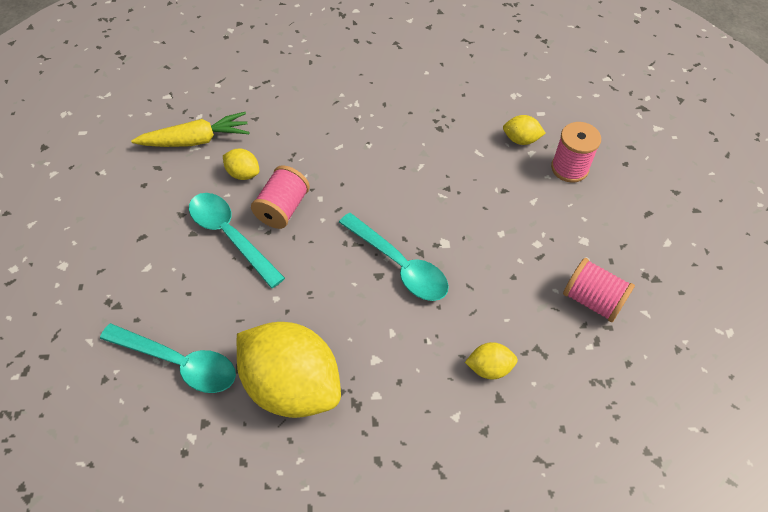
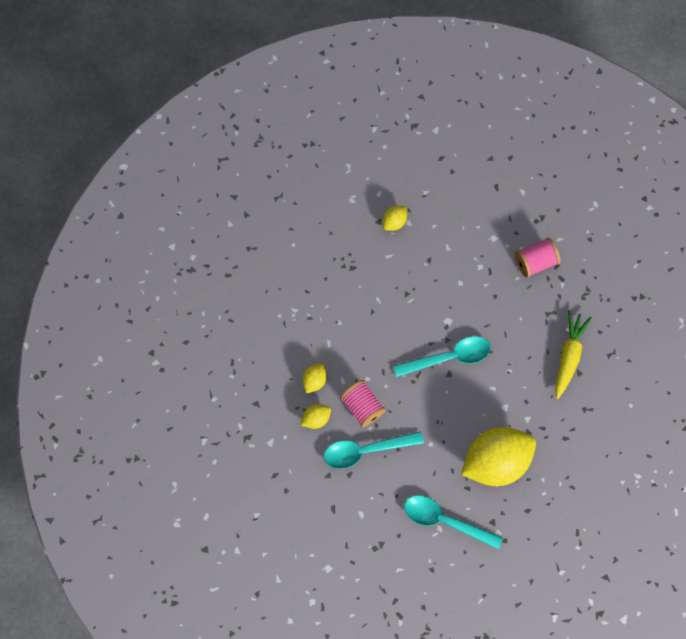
camera: 60 degrees left, 15 degrees up
(179, 363) = (445, 521): turquoise spoon -> turquoise spoon turned 120 degrees counterclockwise
(196, 140) = (264, 438): yellow carrot -> yellow carrot (568, 356)
(489, 368) = (545, 347): yellow lemon -> yellow lemon (314, 381)
(569, 168) = (435, 208): pink spool -> none

